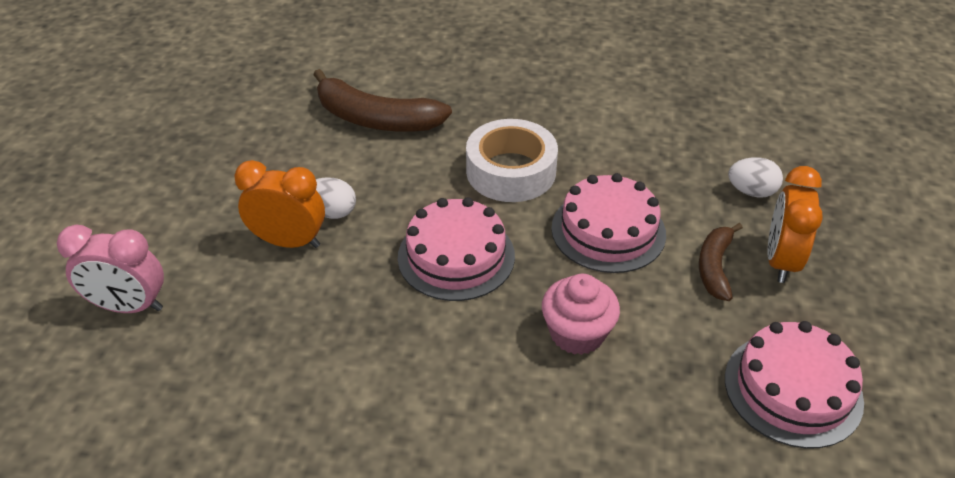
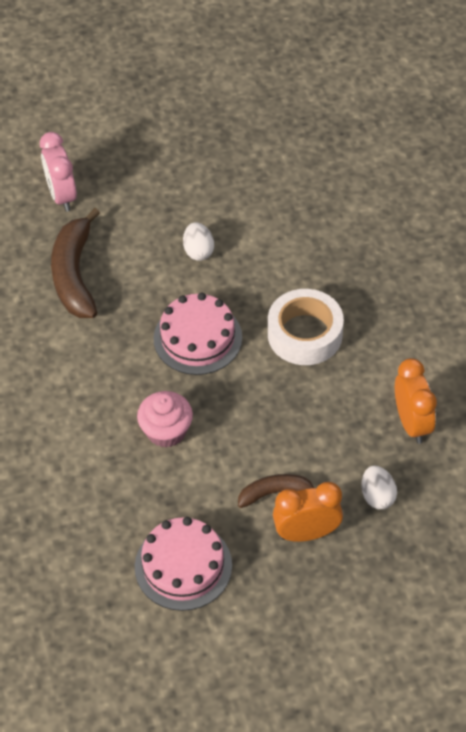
camera: 65 degrees right, 10 degrees up
(289, 242) = (158, 242): orange clock -> orange clock (412, 423)
(376, 119) = (312, 227): brown banana -> brown banana (74, 274)
(608, 231) = (275, 416): pink cake -> none

